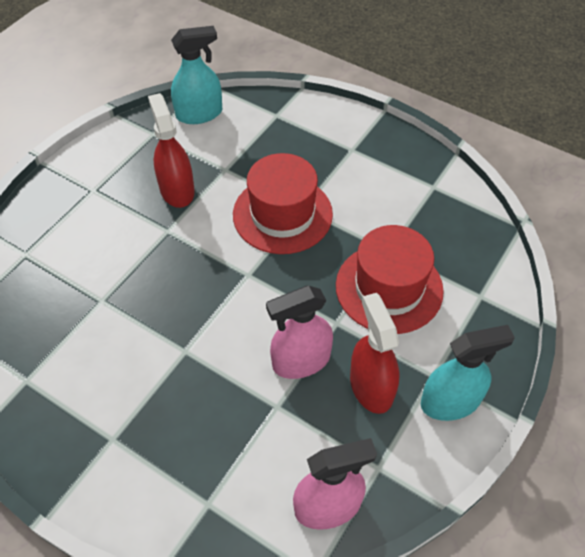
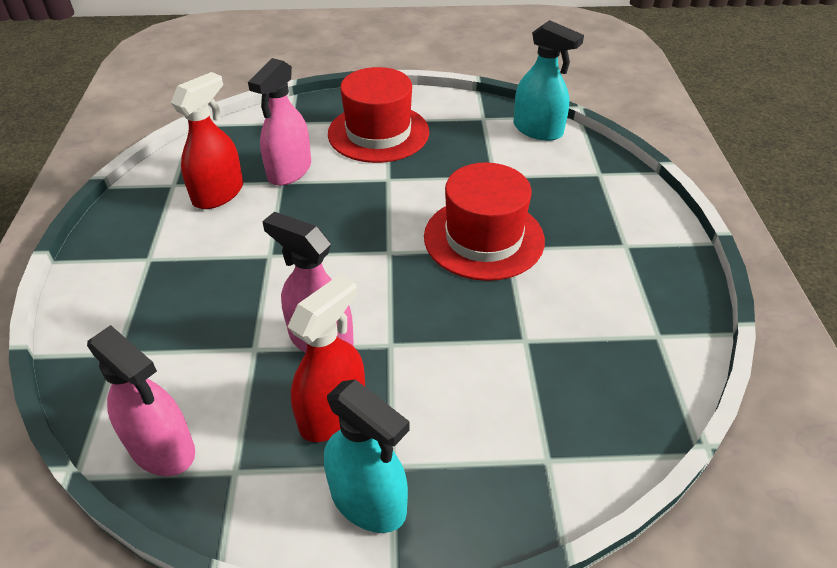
camera: 55 degrees right, 10 degrees down
(93, 288) = (289, 171): none -> pink spray bottle
(177, 190) = (437, 161): red spray bottle -> red spray bottle (218, 194)
(389, 288) = (475, 365): red hat -> red hat (378, 133)

